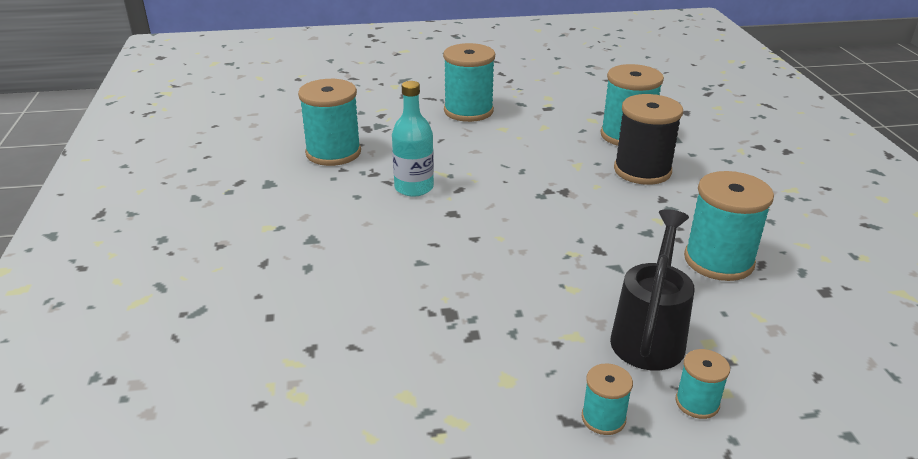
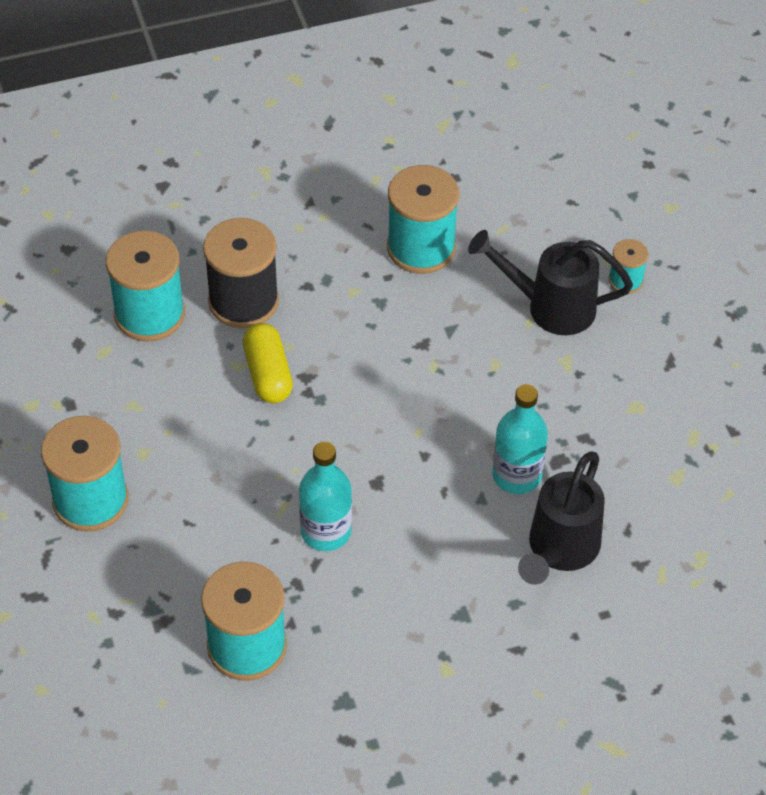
camera: 100 degrees left, 20 degrees up
(349, 299) = (559, 550): none -> black watering can
(439, 284) = (517, 475): none -> turquoise bottle
(568, 175) = (268, 374): none -> yellow capsule
(603, 418) = (661, 340): turquoise spool -> none

